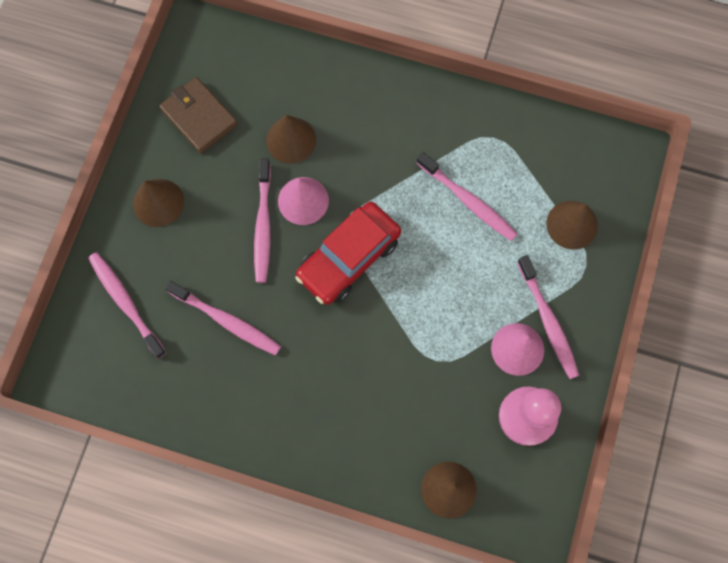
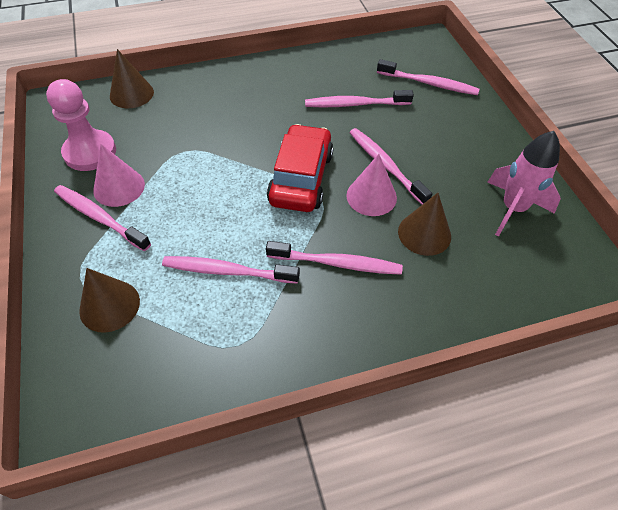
camera: 145 degrees right, 20 degrees down
(158, 202) = (474, 141): brown cone -> none
(199, 117) = (513, 209): brown wallet -> pink rocket
(379, 156) = (337, 263): none -> pink toothbrush

